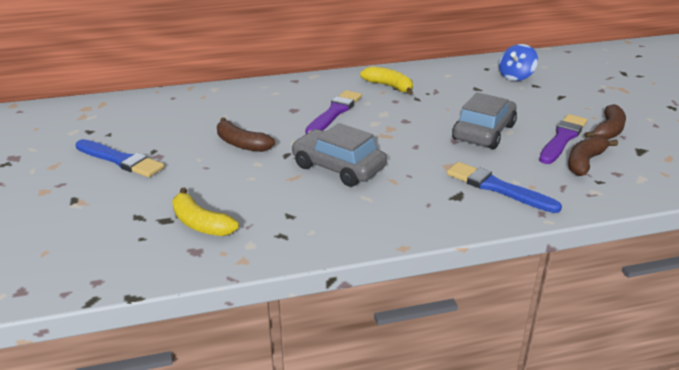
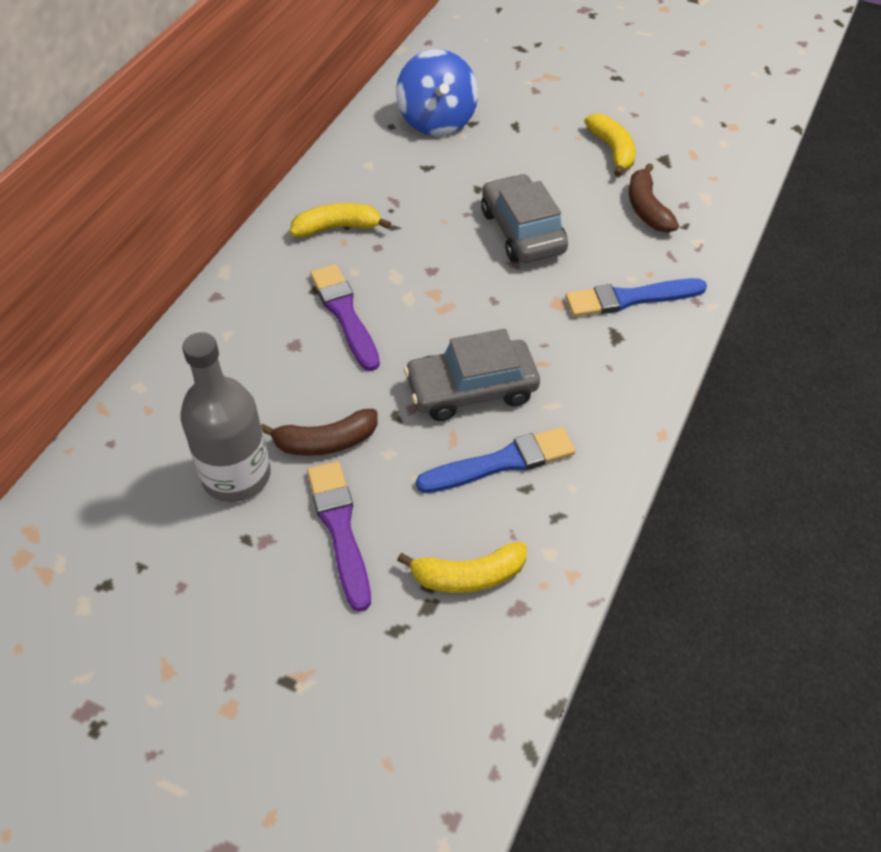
camera: 50 degrees left, 20 degrees up
(120, 160) = (233, 586): blue brush -> blue brush (501, 462)
(190, 132) = (236, 476): none -> grey bottle
(516, 77) = (437, 121): blue spinning top -> blue spinning top, size x1.51
(562, 138) = (593, 189): purple brush -> purple brush (340, 529)
(608, 131) = (612, 150): brown banana -> yellow banana

